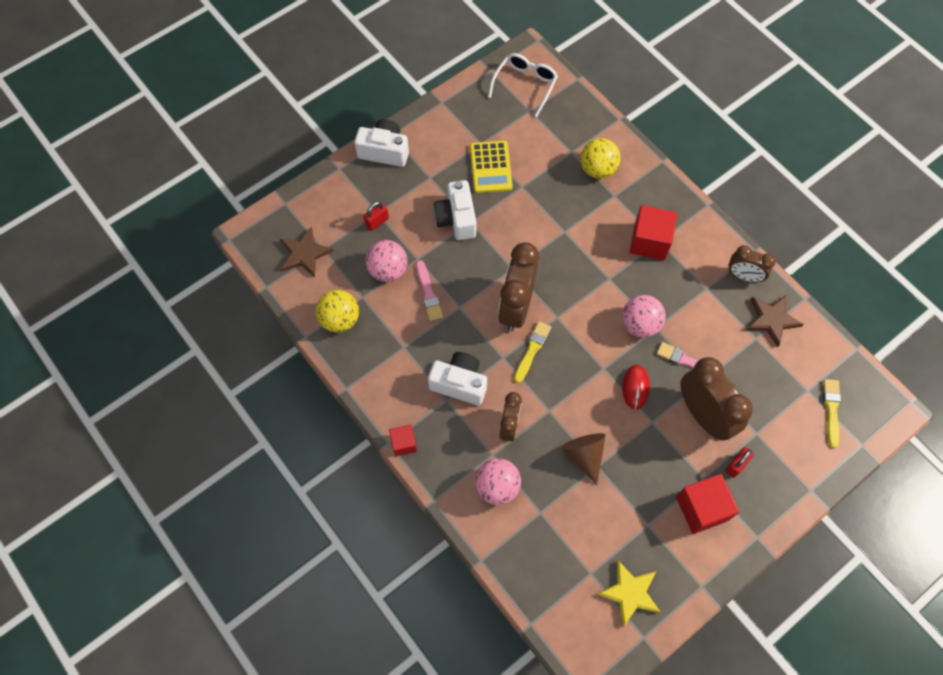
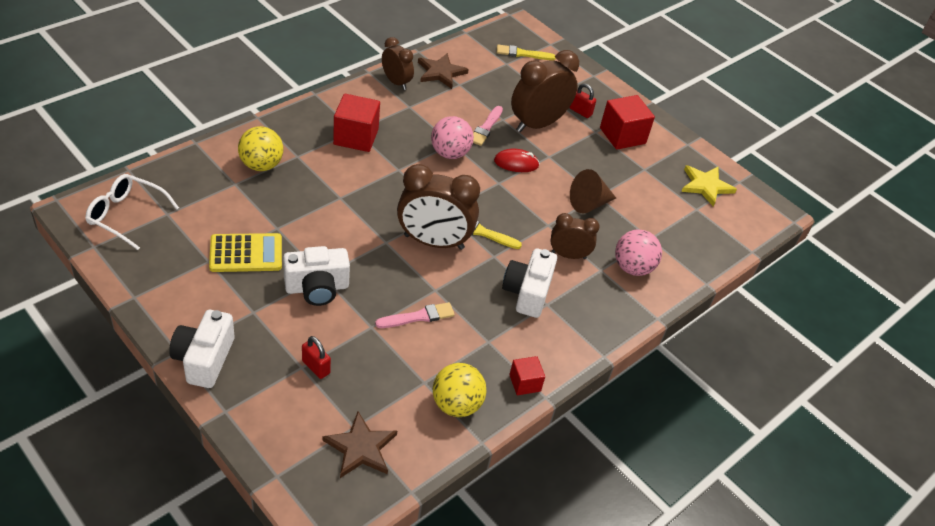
camera: 100 degrees left, 20 degrees down
(388, 270) = (387, 355): pink ball -> none
(404, 443) = (602, 342): red cube -> red cube (525, 383)
(743, 276) = (396, 82): brown clock -> brown clock turned 60 degrees counterclockwise

